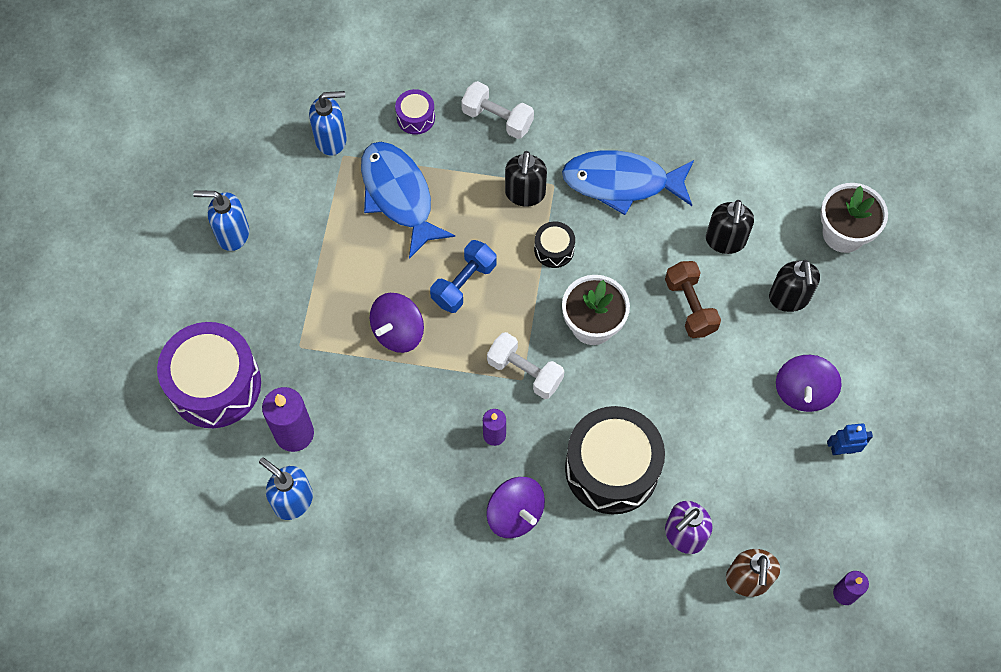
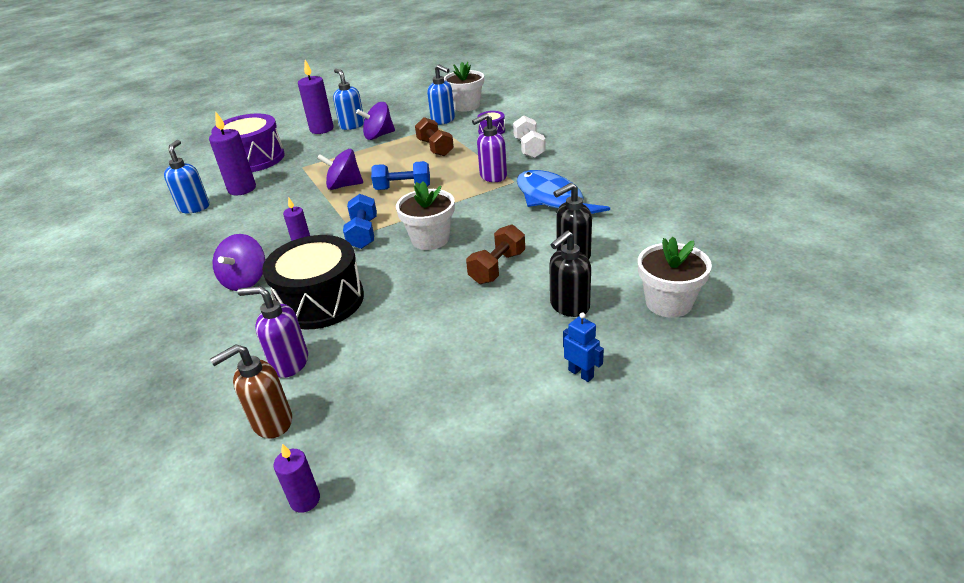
camera: 55 degrees right, 30 degrees down
(205, 271) = (321, 129): none -> purple candle
(315, 90) = (466, 106): none -> white flower pot
(399, 196) = (435, 148): blue fish -> brown dumbbell
(525, 194) = (492, 176): black soap dispenser -> purple soap dispenser
(525, 372) = (363, 233): white dumbbell -> blue dumbbell
(554, 249) = (468, 202): black drum -> none
(803, 392) = (494, 358): purple spinning top -> purple spinning top (378, 136)
(842, 450) = (463, 412): blue robot -> blue robot (581, 373)

